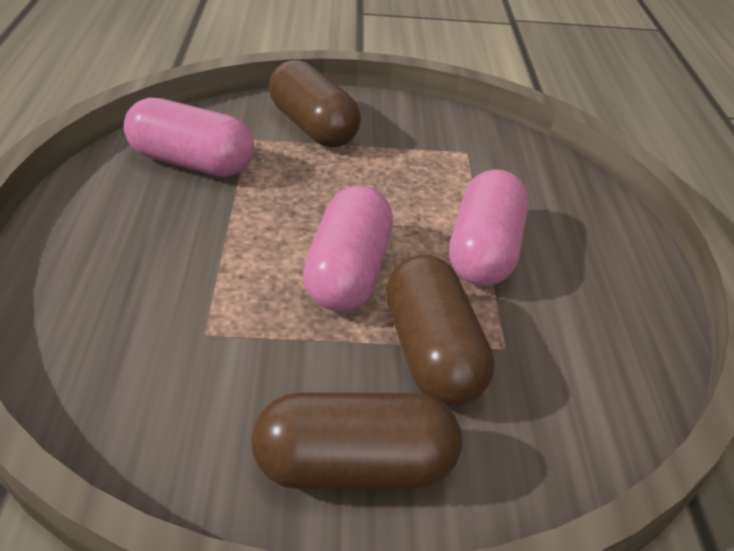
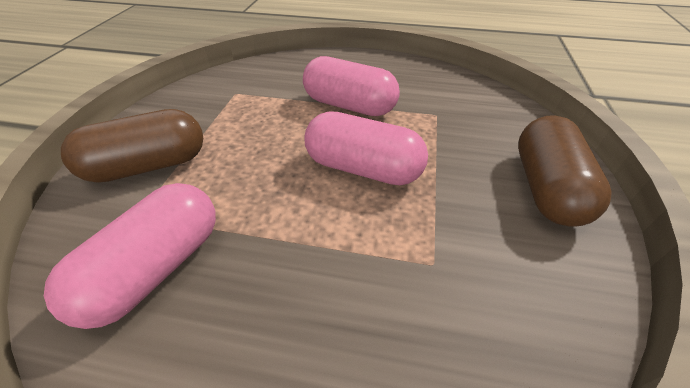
camera: 75 degrees left, 5 degrees up
(432, 353) = (444, 142): brown capsule -> none

